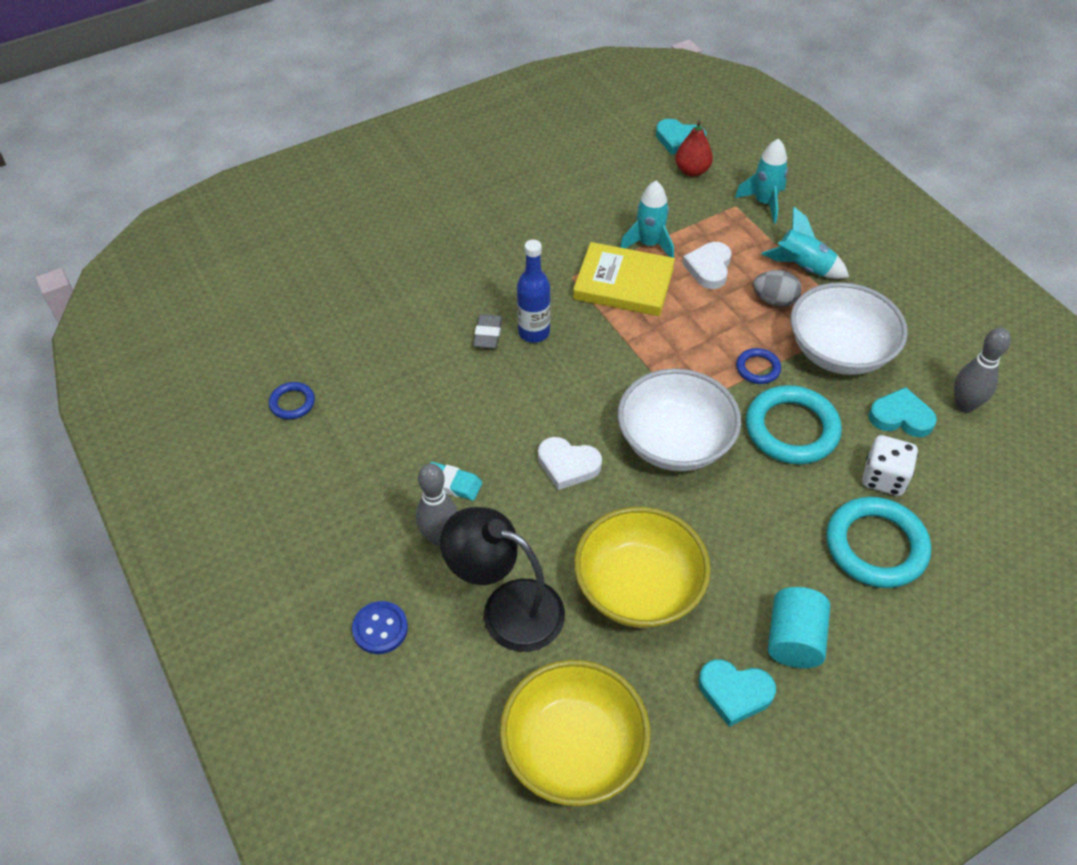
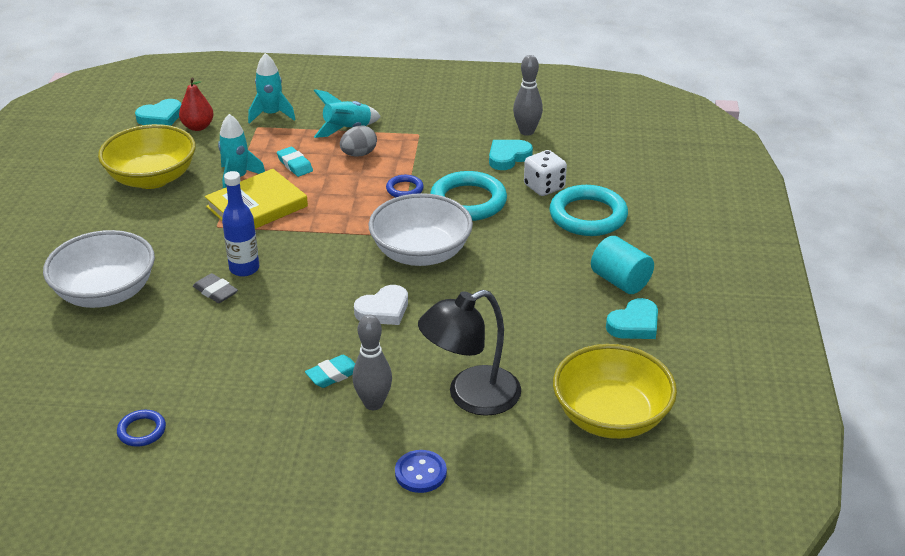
camera: 55 degrees left, 15 degrees down
(638, 587) = (517, 326): yellow bowl -> yellow bowl (152, 178)
(709, 268) = (295, 165): white heart -> turquoise eraser
(839, 351) = (431, 152): white bowl -> white bowl (106, 293)

